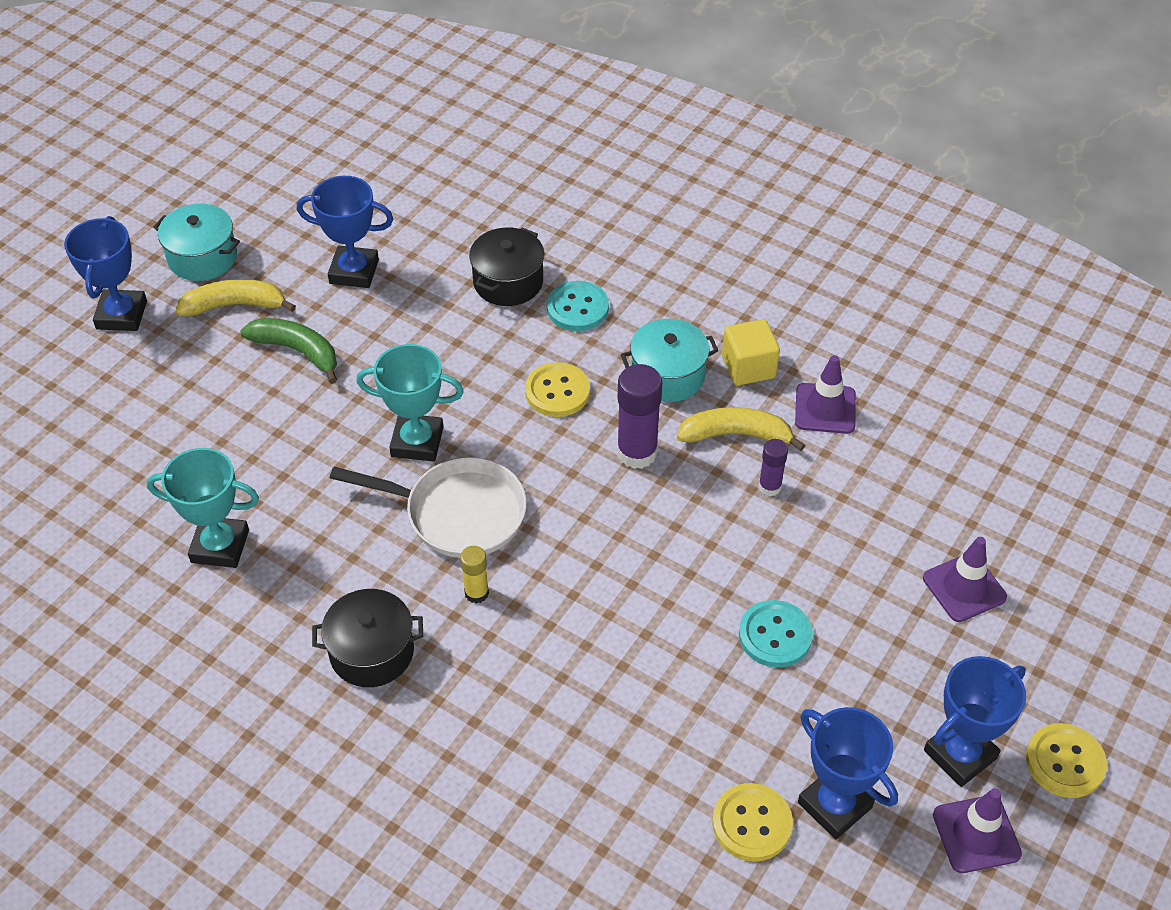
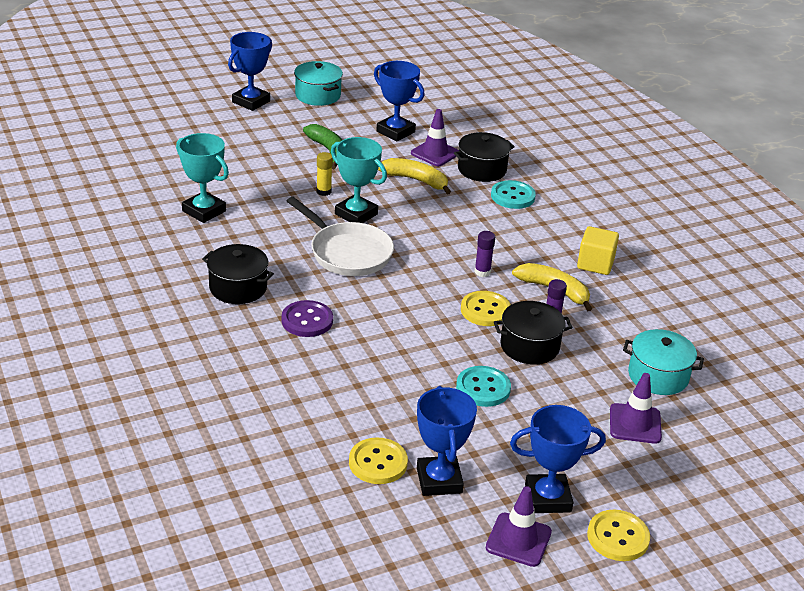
camera: 30 degrees right, 15 degrees down
(235, 305) = (315, 120): yellow banana -> yellow banana (416, 180)
(476, 593) = (322, 290): yellow glue stick -> yellow glue stick (323, 191)
(499, 654) = (307, 320): none -> purple button
(557, 392) = (461, 226): yellow button -> yellow button (485, 310)
(637, 453) = (482, 272): purple glue stick -> purple glue stick, size x0.56
(668, 375) = (538, 247): turquoise pot -> turquoise pot (658, 376)
(775, 539) = (529, 346): none -> black pot
(825, 409) = (627, 303): purple traffic cone -> purple traffic cone (435, 153)

